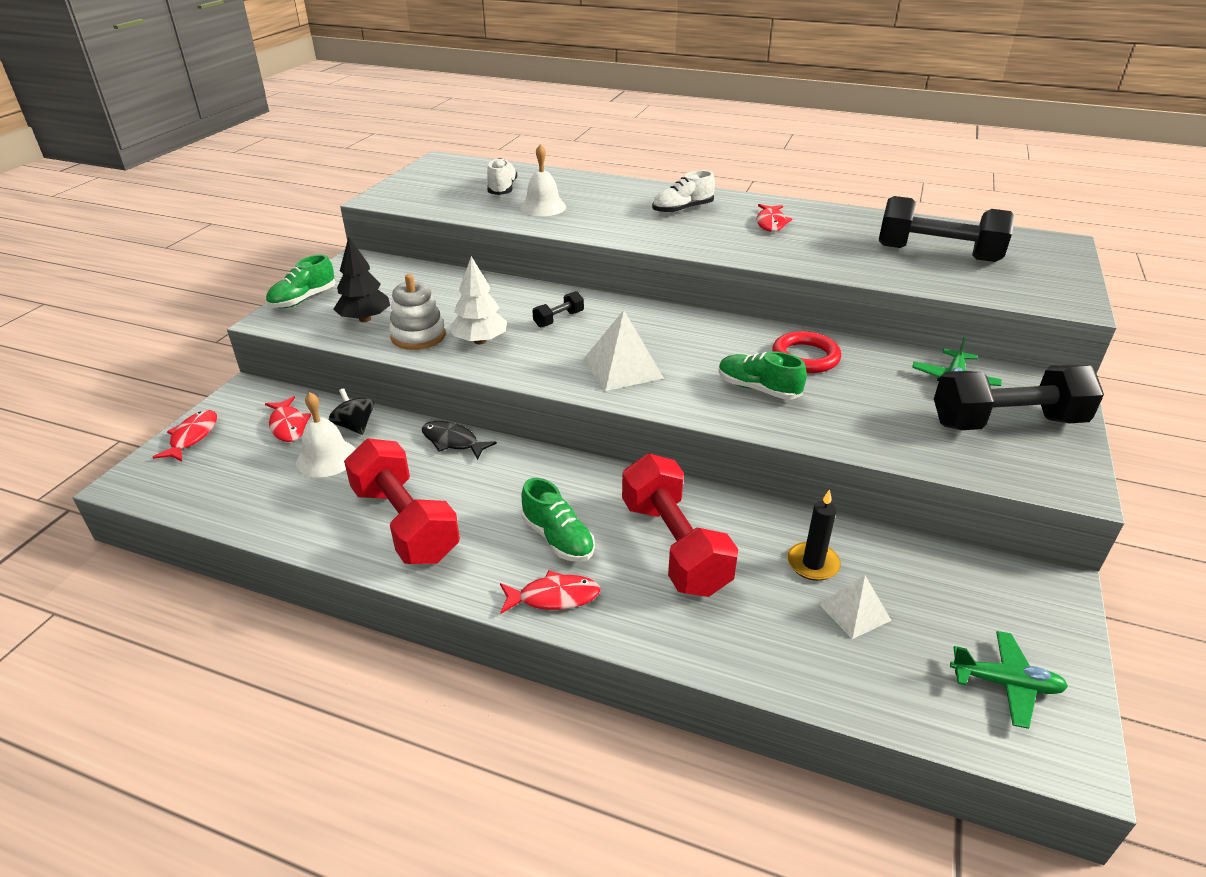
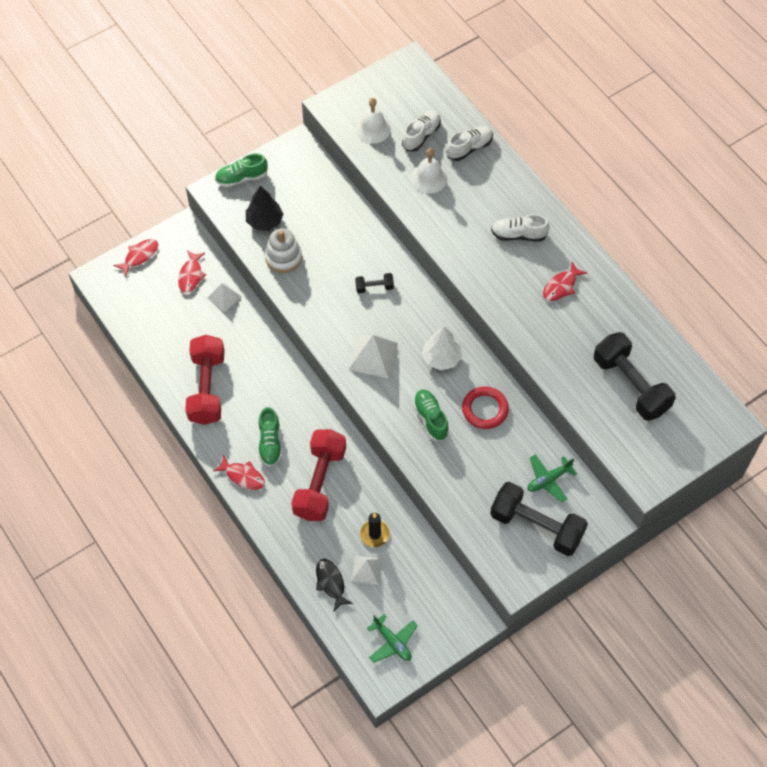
camera: 35 degrees right, 25 degrees up
(326, 458) = (196, 315): white bell -> white bell (373, 129)
(355, 426) = (224, 297): black spinning top -> white pyramid
(453, 441) = (266, 341): black fish -> black fish (331, 583)
(480, 341) = (314, 283): white tree -> white tree (441, 358)
(562, 182) = (469, 148): none -> white shoe

